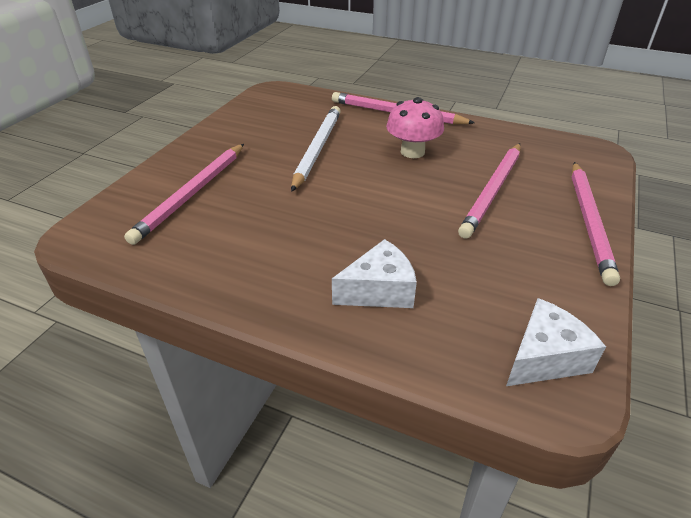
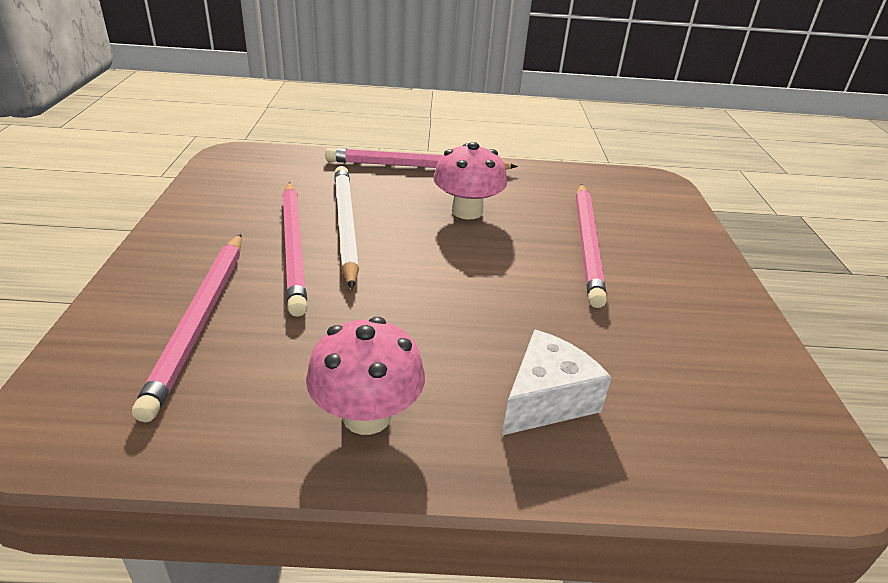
camera: 25 degrees left, 5 degrees down
(254, 271) = (367, 416): none -> pink mushroom
(544, 358) = (776, 433): white cheese -> none
(589, 222) = (706, 261): pink pencil -> pink pencil (294, 247)

